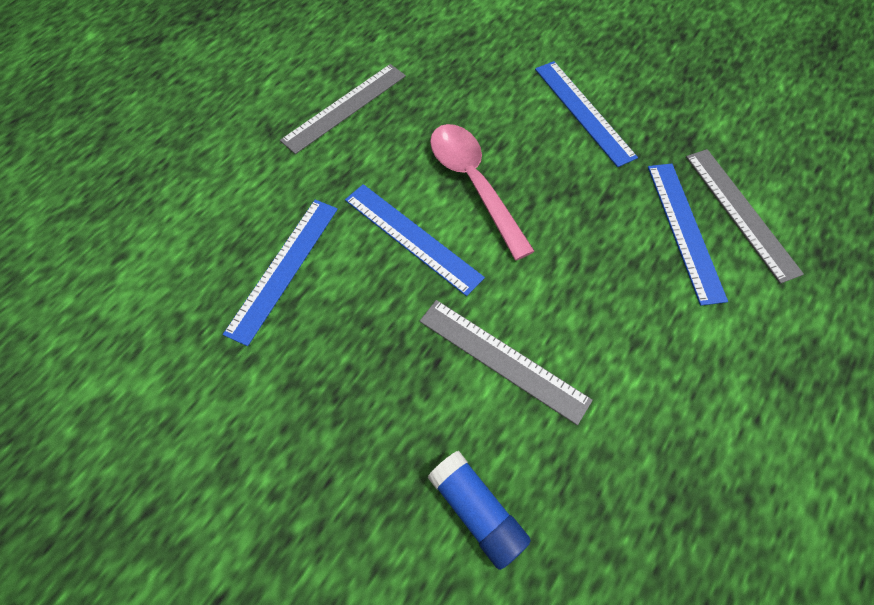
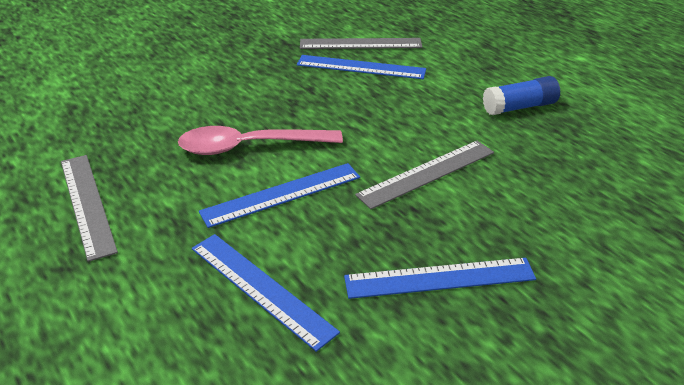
camera: 70 degrees left, 25 degrees down
(477, 511) = (547, 217): blue glue stick -> blue glue stick (519, 107)
(583, 112) = (221, 76): blue ruler -> blue ruler (439, 278)

